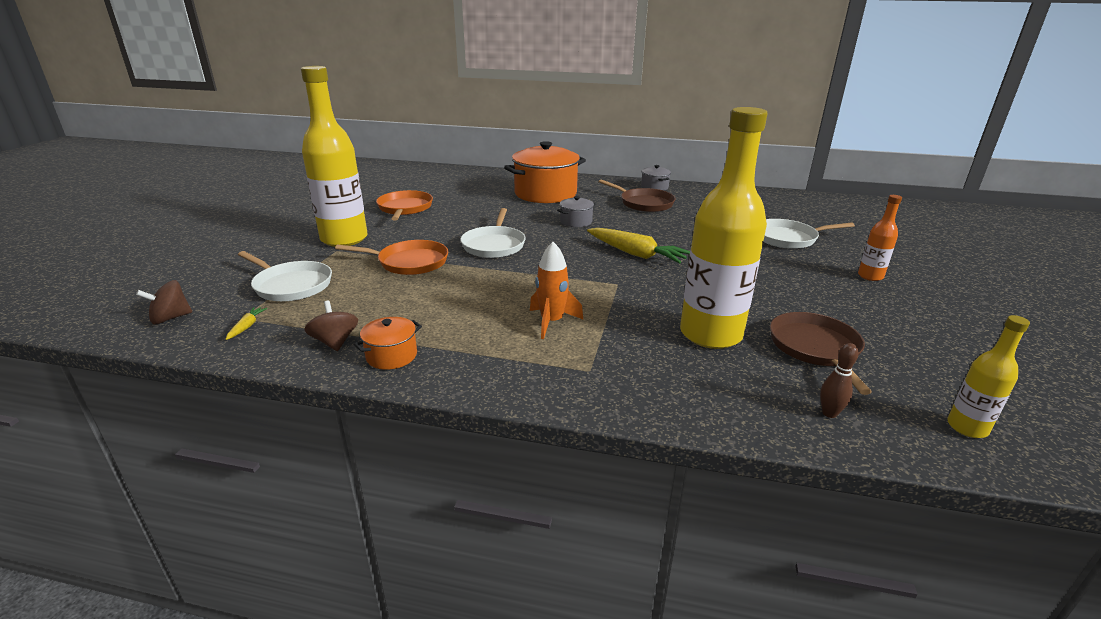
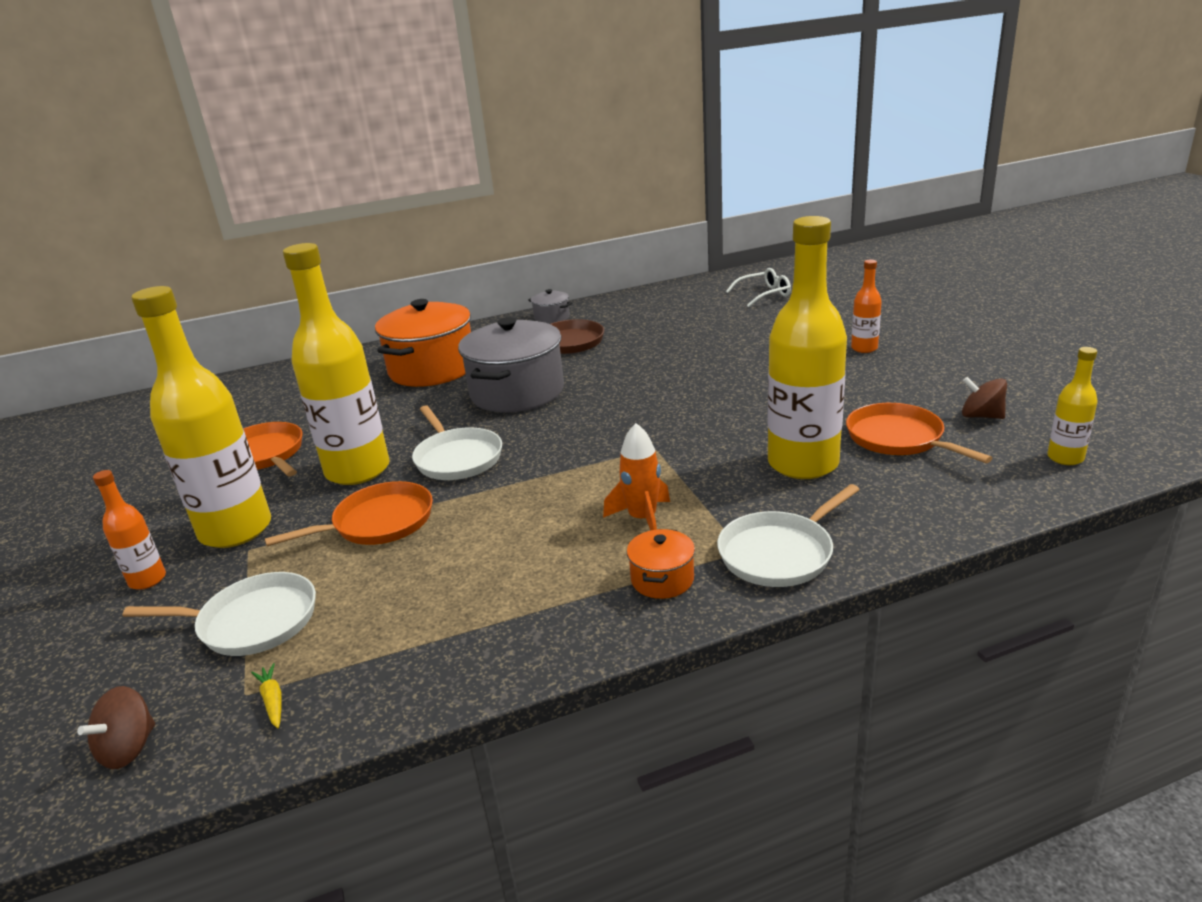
camera: 30 degrees left, 0 degrees up
(280, 246) = (147, 580): none -> orange bottle
(335, 342) = (426, 658): brown spinning top -> brown spinning top (981, 416)
(391, 356) = (520, 638): orange pot -> orange pot (662, 579)
(436, 232) = (358, 470): none -> yellow bottle
(576, 222) = (517, 392): grey pot -> grey pot, size x2.20
(635, 254) = (631, 407): yellow carrot -> none
(787, 238) = (754, 334): white pan -> white pan (779, 553)
(815, 348) = (898, 438): brown pan -> orange pan
(829, 413) = (970, 492): brown bowling pin -> none
(830, 216) = (764, 294): none -> white glasses

